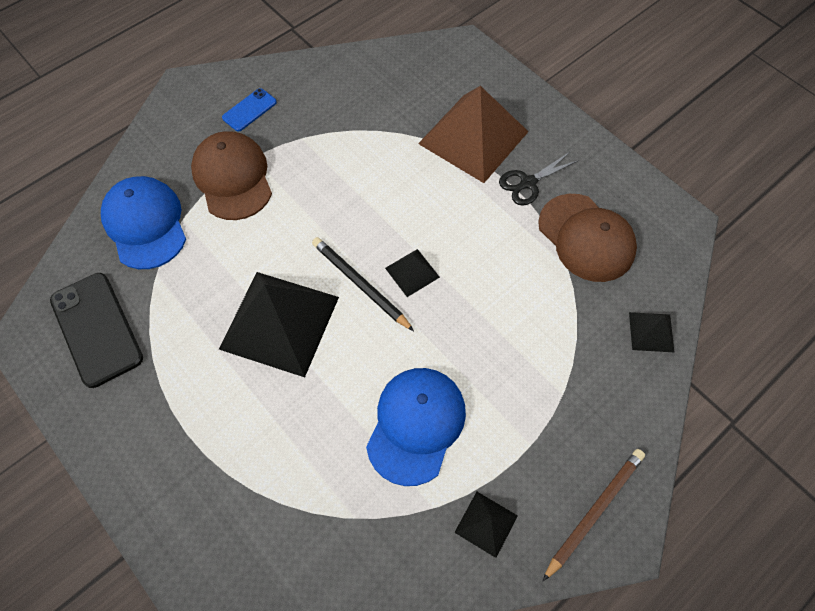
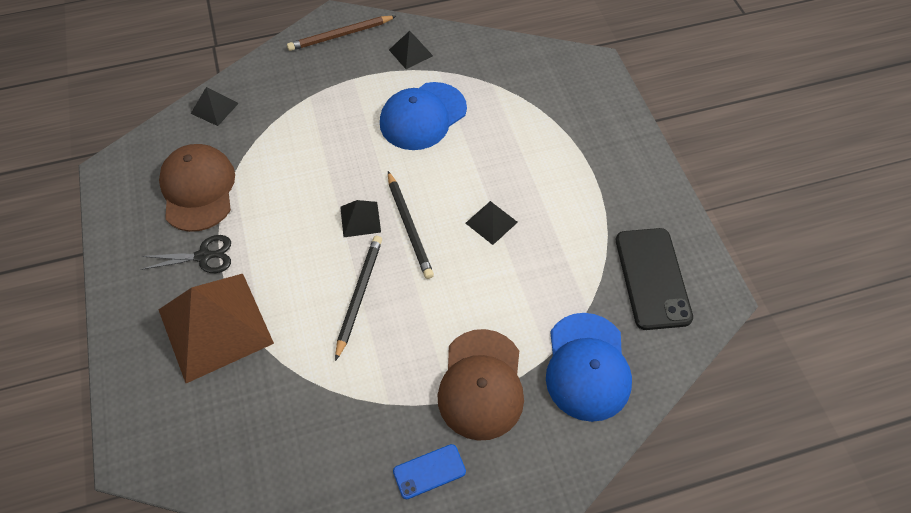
camera: 155 degrees left, 5 degrees down
(280, 322) = (491, 222): black pyramid -> black pyramid, size x0.45
(371, 204) = (358, 295): none -> black pencil

